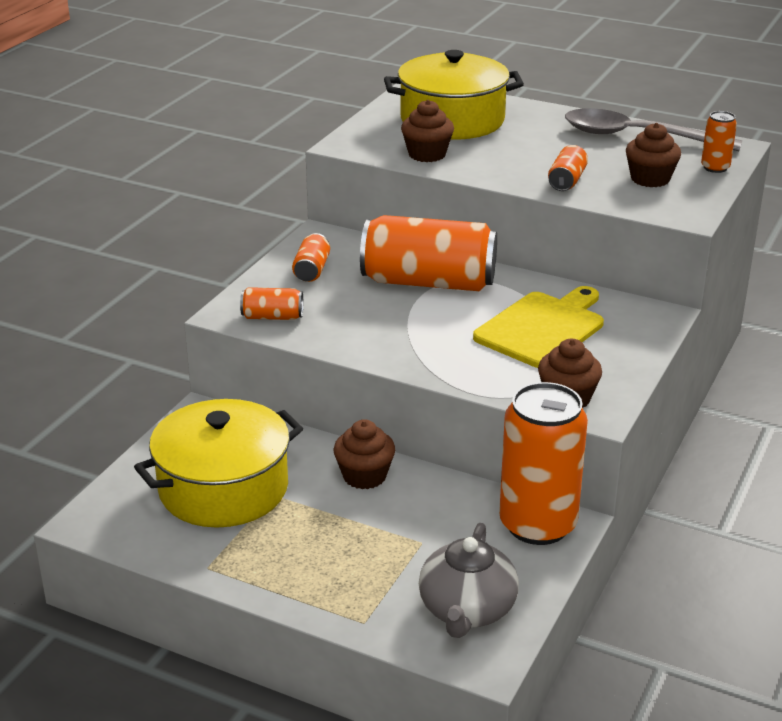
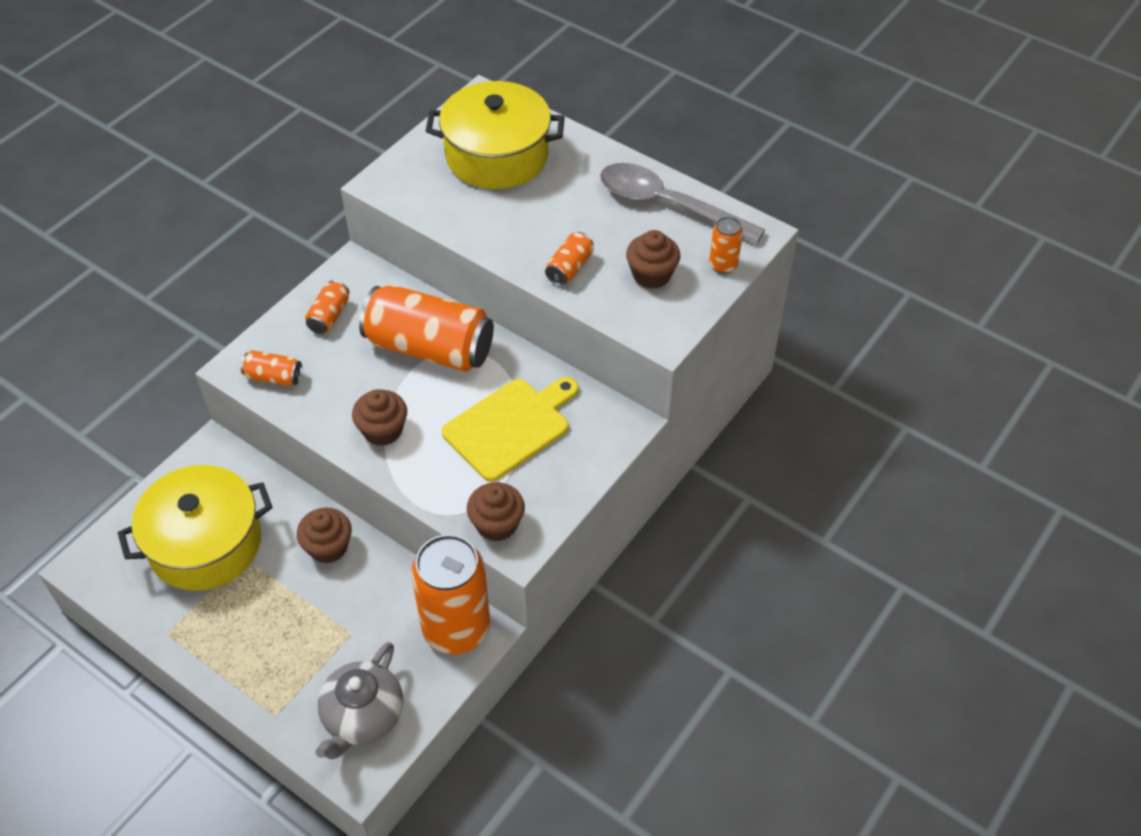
camera: 10 degrees right, 20 degrees up
(427, 154) = (452, 208): brown cupcake -> brown cupcake (383, 430)

